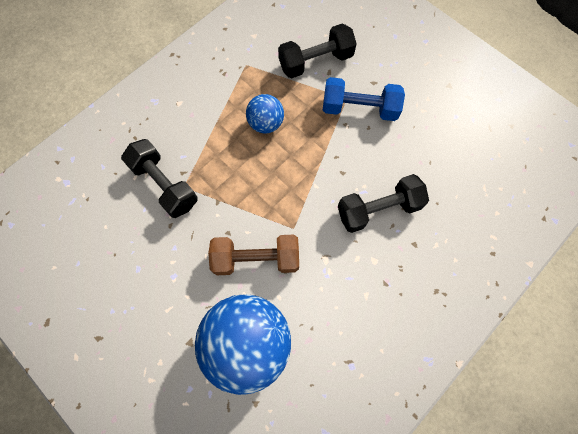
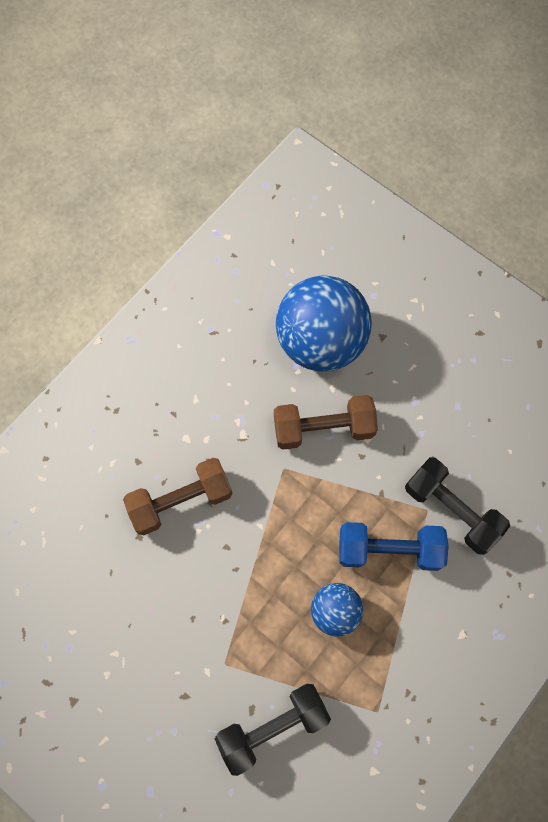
camera: 175 degrees right, 0 degrees up
(359, 109) = (205, 647): blue dumbbell -> blue dumbbell (389, 549)
(378, 209) = (180, 501): black dumbbell -> brown dumbbell

